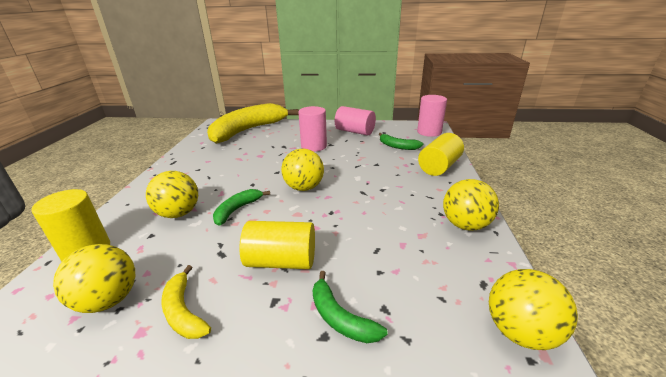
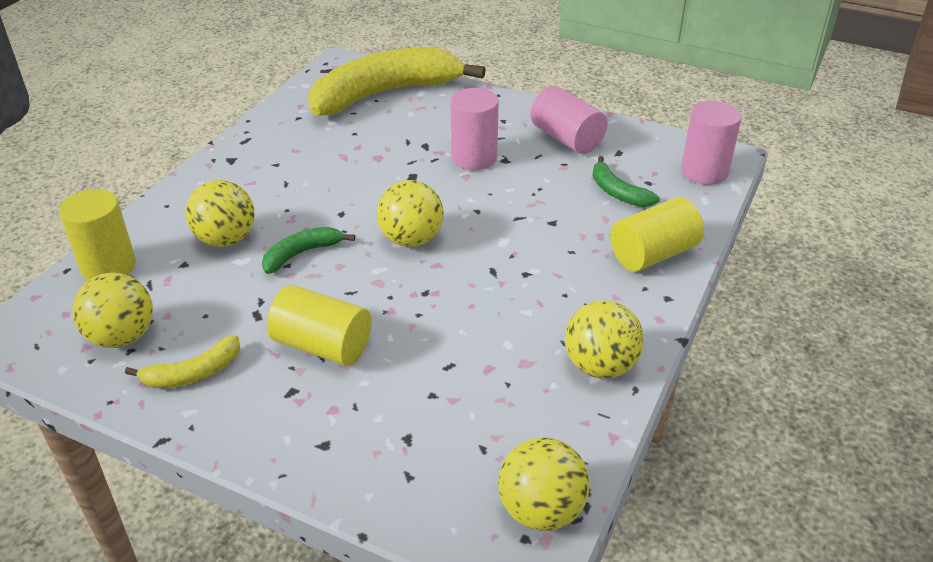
camera: 20 degrees right, 10 degrees up
(183, 311) = (193, 373): yellow banana -> yellow banana turned 105 degrees counterclockwise
(340, 318) = (352, 432): green banana -> none

